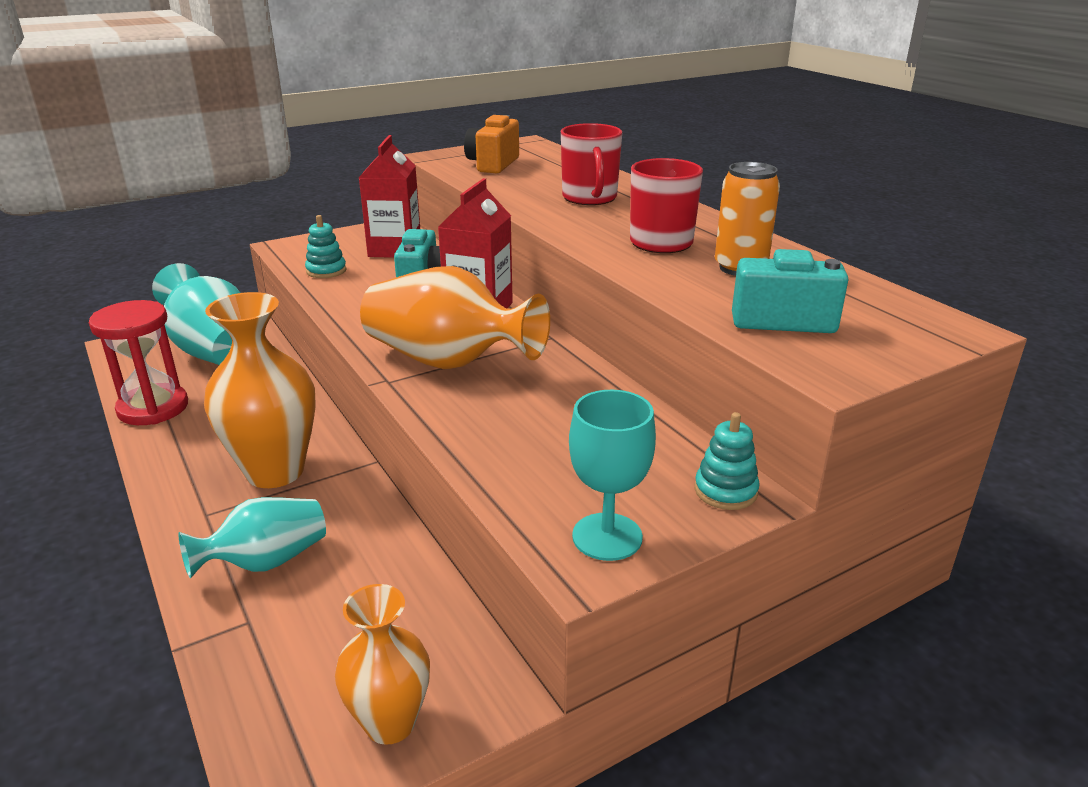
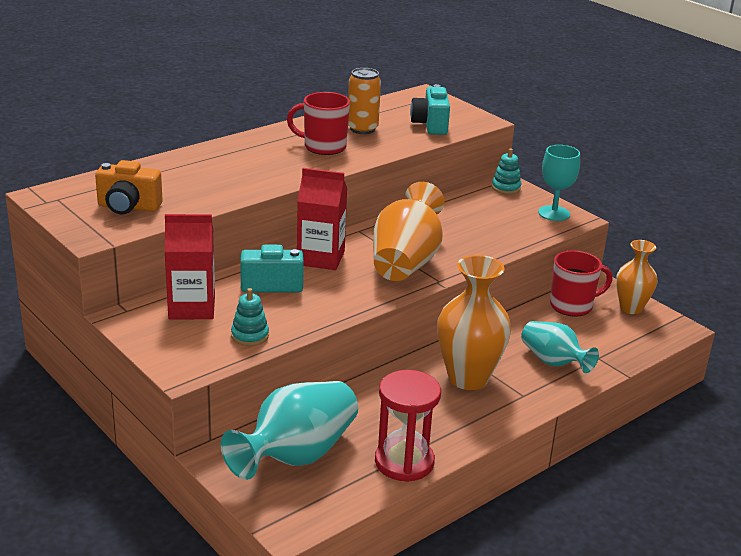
camera: 100 degrees left, 0 degrees up
(590, 198) = (230, 167): red mug -> red mug (572, 306)

